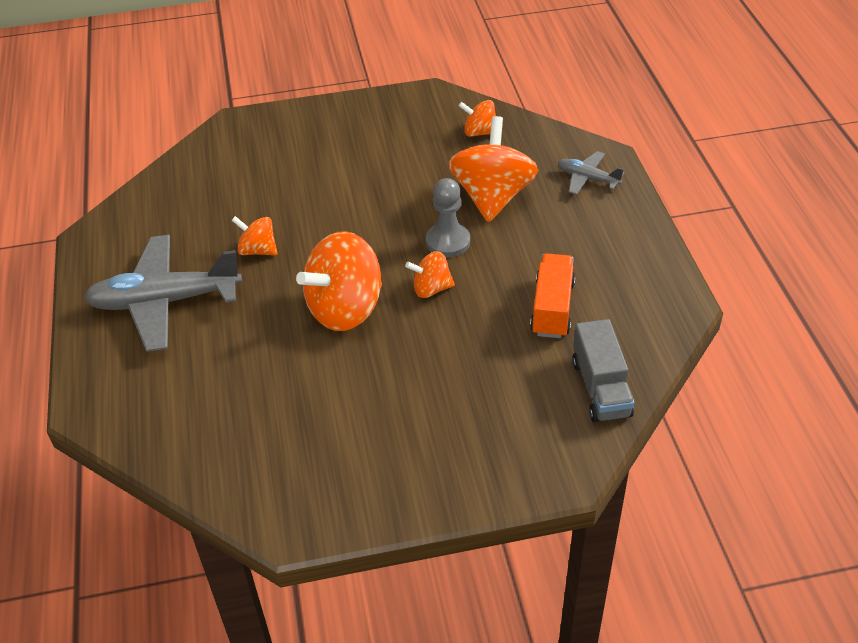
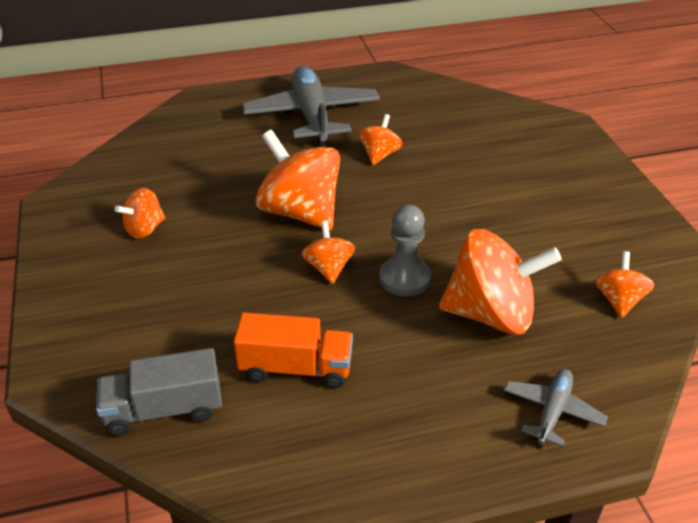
camera: 85 degrees right, 5 degrees down
(357, 432) = (145, 229): none -> orange spinning top

